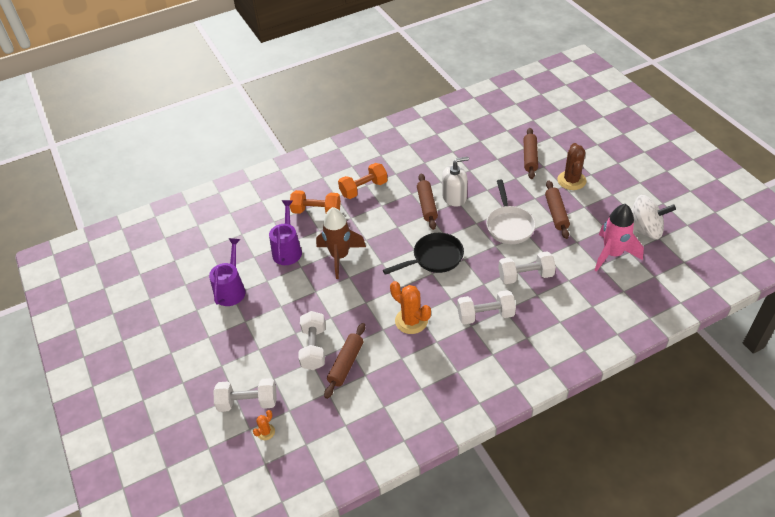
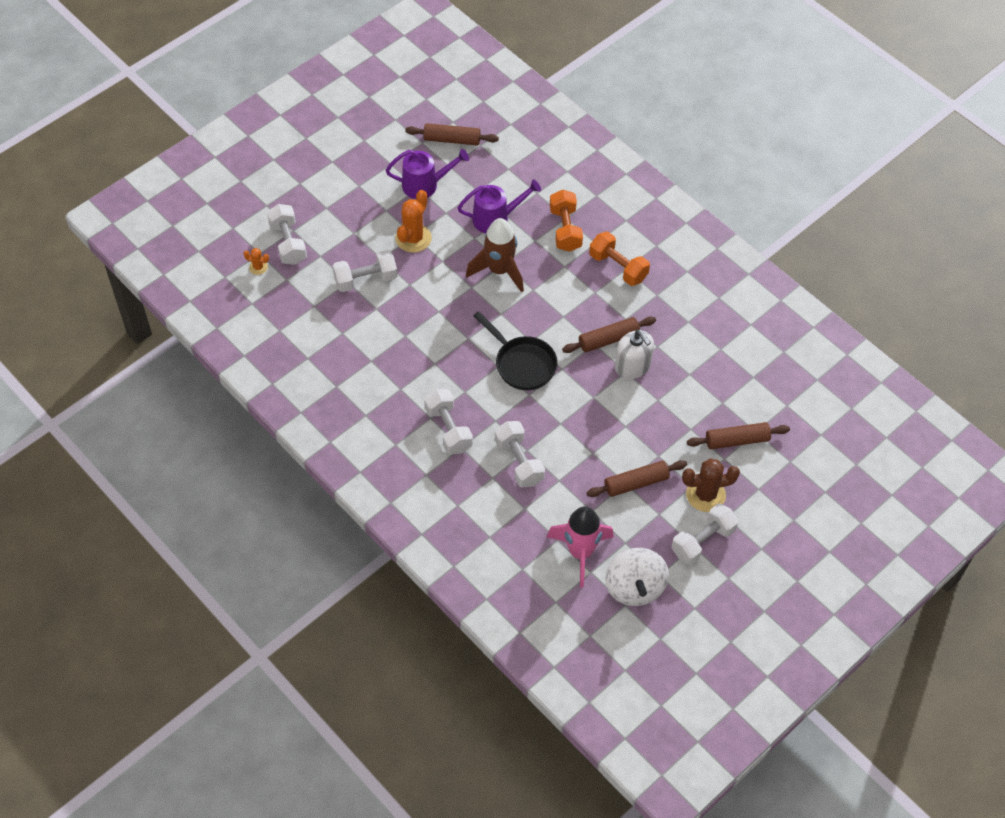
camera: 70 degrees right, 10 degrees up
(346, 364) = (352, 313): brown rolling pin -> brown rolling pin (452, 139)
(411, 321) = (422, 359): orange cactus -> orange cactus (413, 238)
(509, 225) = (599, 433): white pan -> none
(609, 189) = (702, 541): none -> white dumbbell

